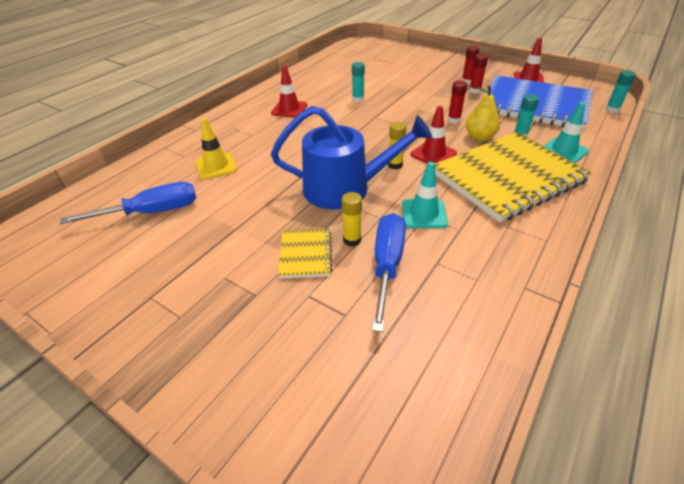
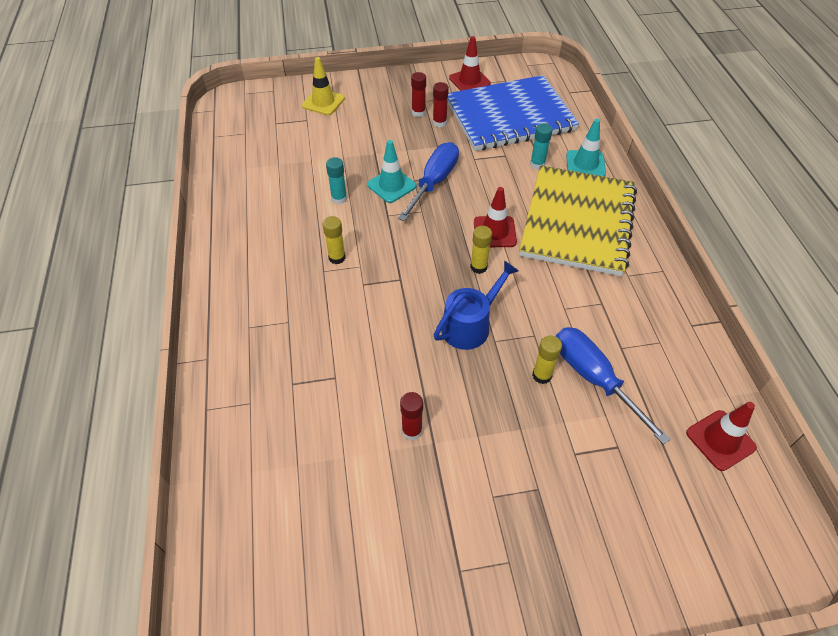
camera: 45 degrees left, 10 degrees up
(151, 212) = (325, 495): blue screwdriver -> blue screwdriver (434, 182)
(216, 166) = (309, 389): yellow traffic cone -> yellow traffic cone (323, 102)
(289, 109) = (281, 258): red traffic cone -> red traffic cone (720, 440)
(305, 254) = (525, 419): yellow notebook -> none
(317, 122) = (337, 258): none -> yellow glue stick
(345, 188) = (470, 325): blue watering can -> blue watering can, size x0.63
(424, 214) = (561, 306): turquoise traffic cone -> turquoise traffic cone (391, 185)
(454, 120) = (464, 176): red glue stick -> red glue stick (412, 431)
(479, 137) = (509, 186): yellow pear -> none
(612, 110) = (572, 90): turquoise glue stick -> none

